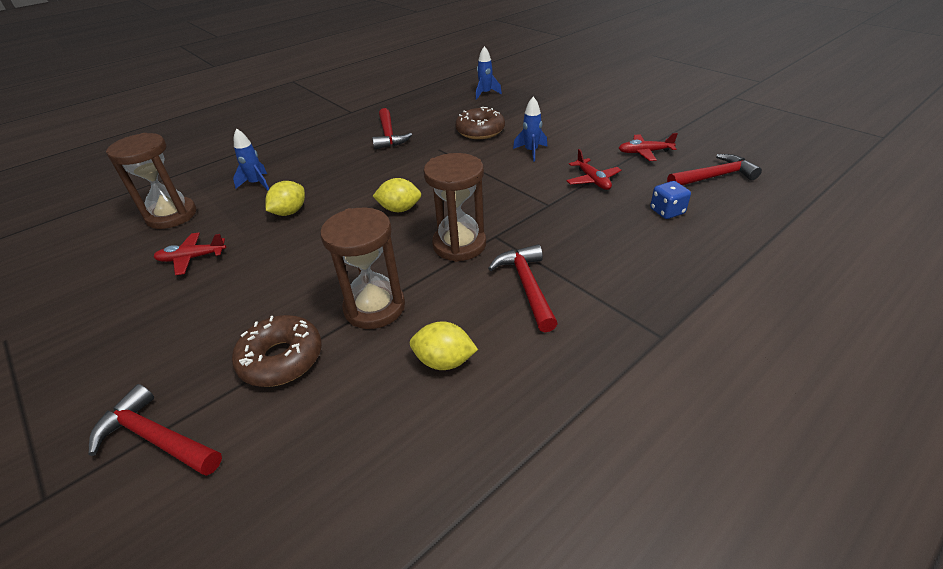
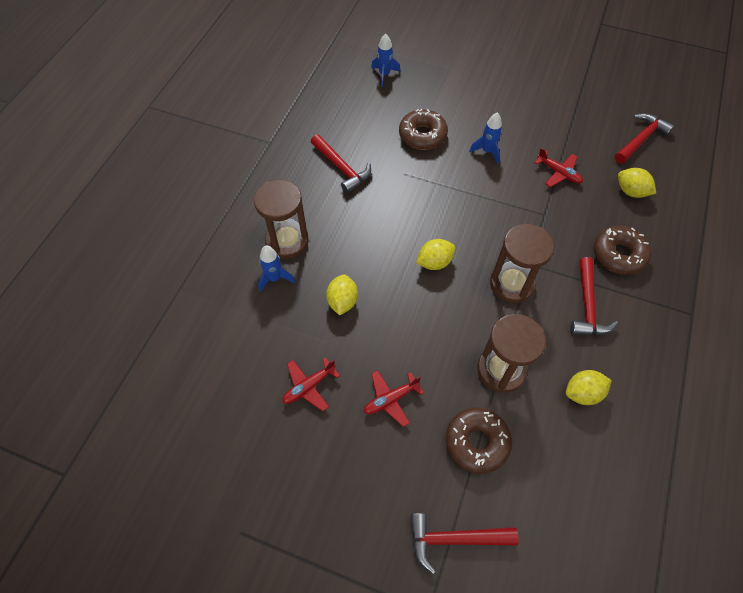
camera: 30 degrees left, 20 degrees up
(172, 215) = (233, 348): brown hourglass -> brown hourglass (287, 241)
(527, 286) = (587, 305): red hammer -> red hammer turned 135 degrees counterclockwise
(606, 256) = (619, 255): none -> brown donut
(644, 152) = (576, 124): red plane -> red plane (391, 399)
(667, 211) = (631, 191): blue dice -> yellow lemon

